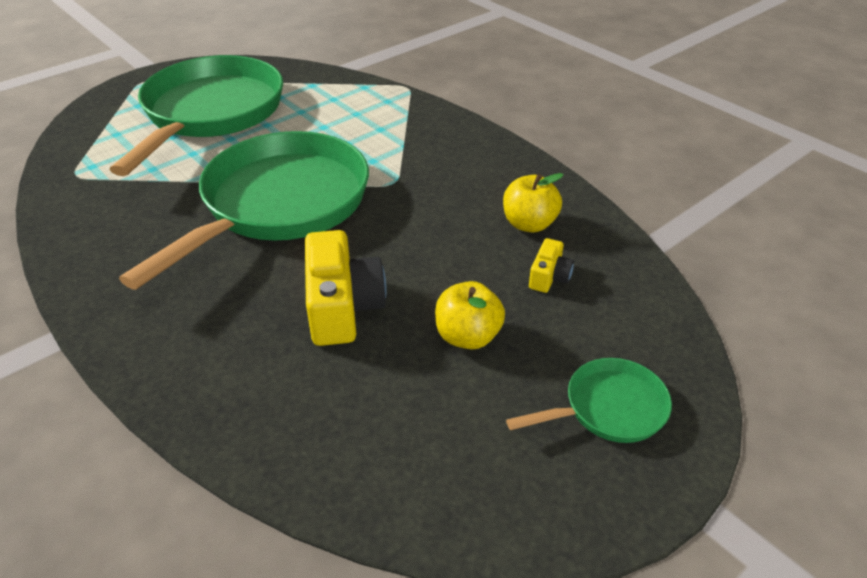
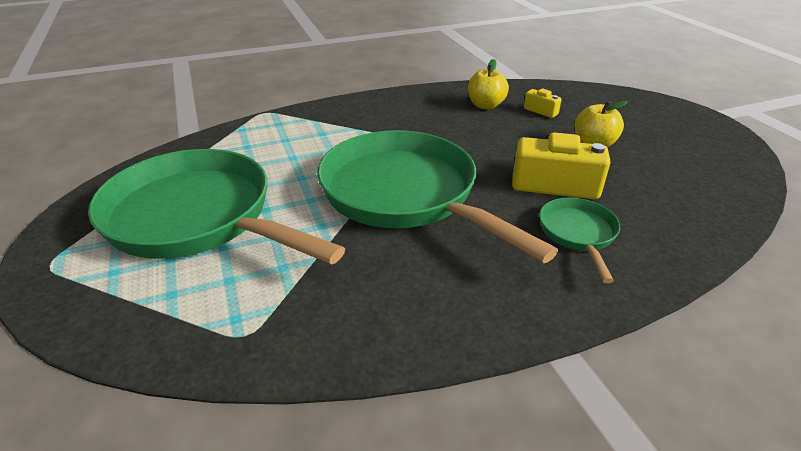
camera: 70 degrees left, 5 degrees down
(609, 408) = (656, 119): green pan -> green pan (578, 234)

